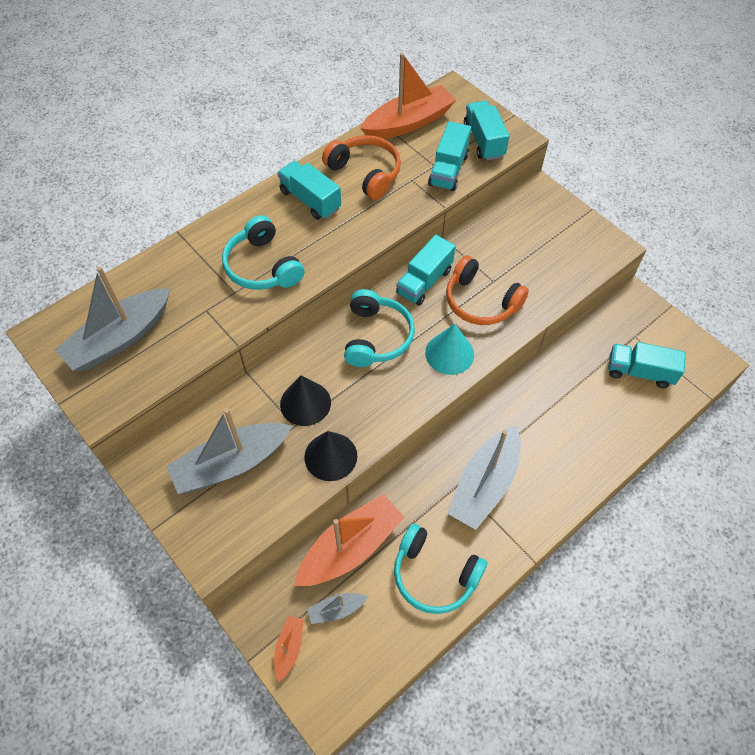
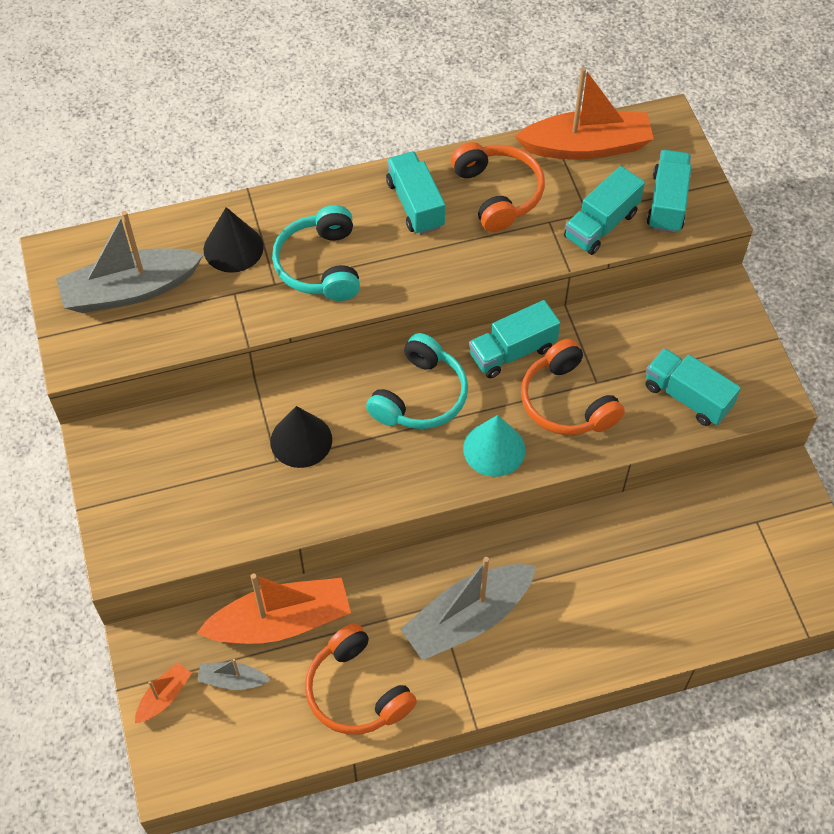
camera: 25 degrees right, 0 degrees up
(231, 464) = (189, 474): grey boat -> none
(330, 456) = (298, 510): black cone -> black cone (233, 248)
(434, 575) = (356, 691): turquoise headphones -> orange headphones
(639, 372) = (735, 567): turquoise truck -> turquoise truck (687, 397)

